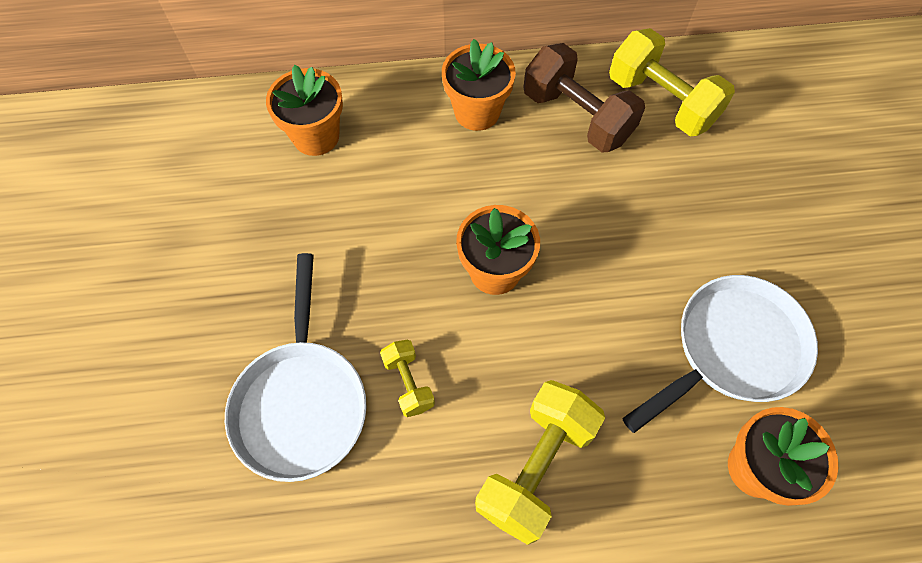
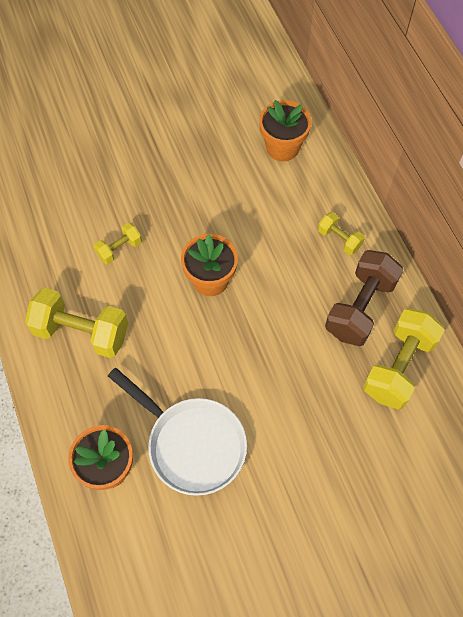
camera: 75 degrees right, 0 degrees up
(301, 402) = (94, 197): white pan -> none
(477, 112) = (339, 239): orange flower pot -> yellow dumbbell

